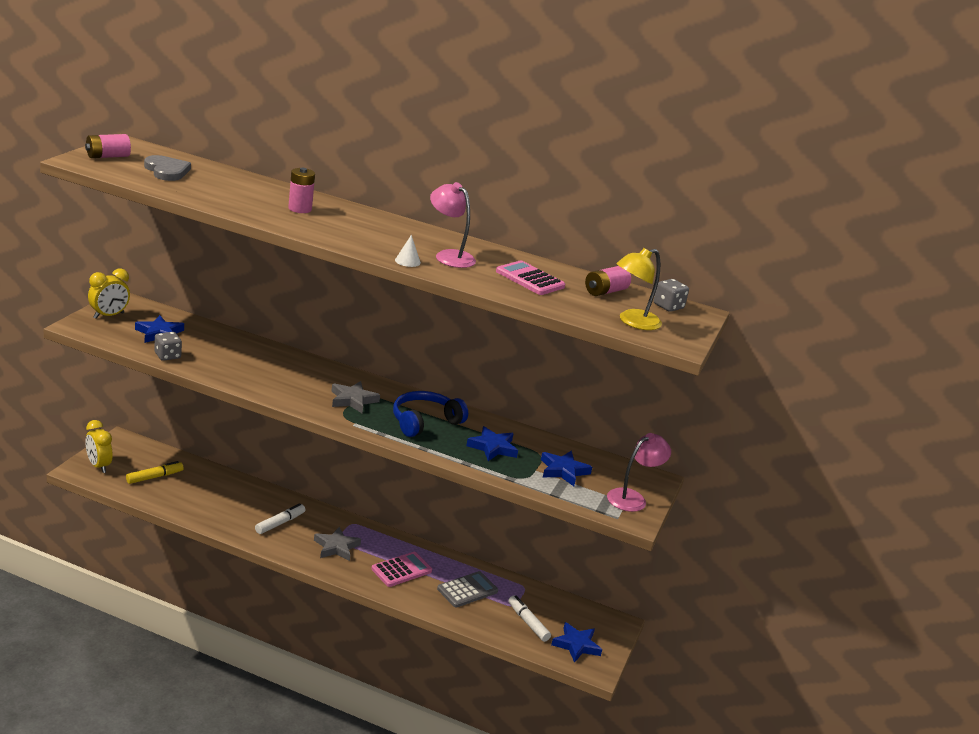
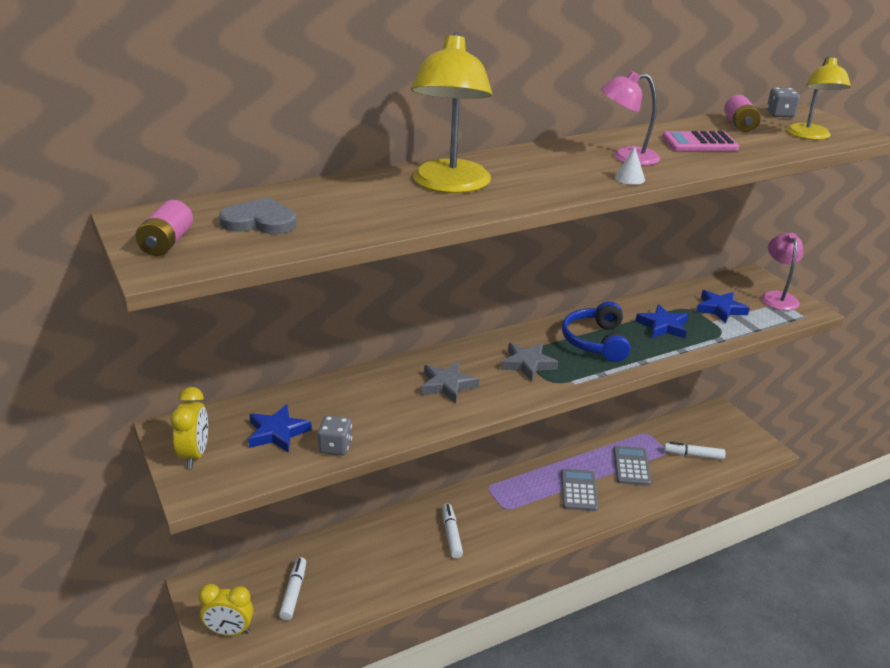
camera: 45 degrees left, 5 degrees up
(154, 477) = (294, 592): yellow marker -> white marker
(300, 209) = (450, 185): pink battery -> yellow lamp
(336, 547) = (517, 515): grey star -> grey star (447, 385)
(401, 570) = (578, 490): pink calculator -> grey calculator
(576, 645) = (735, 445): blue star -> none

